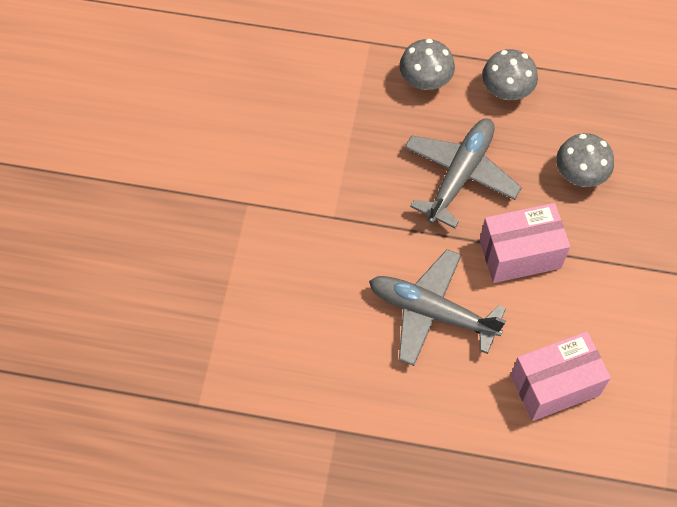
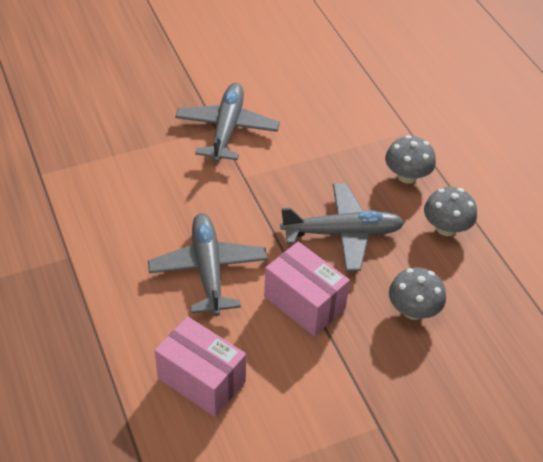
camera: 55 degrees right, 15 degrees down
(255, 195) = (227, 129): none -> grey plane

